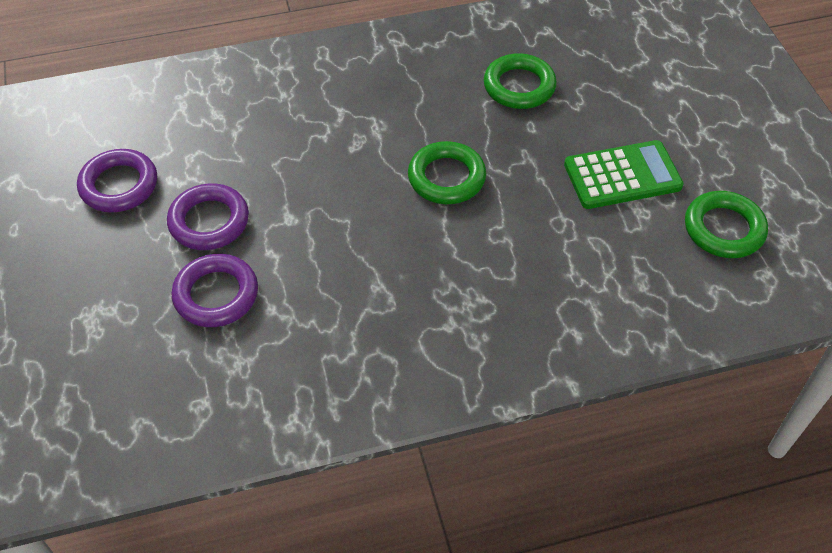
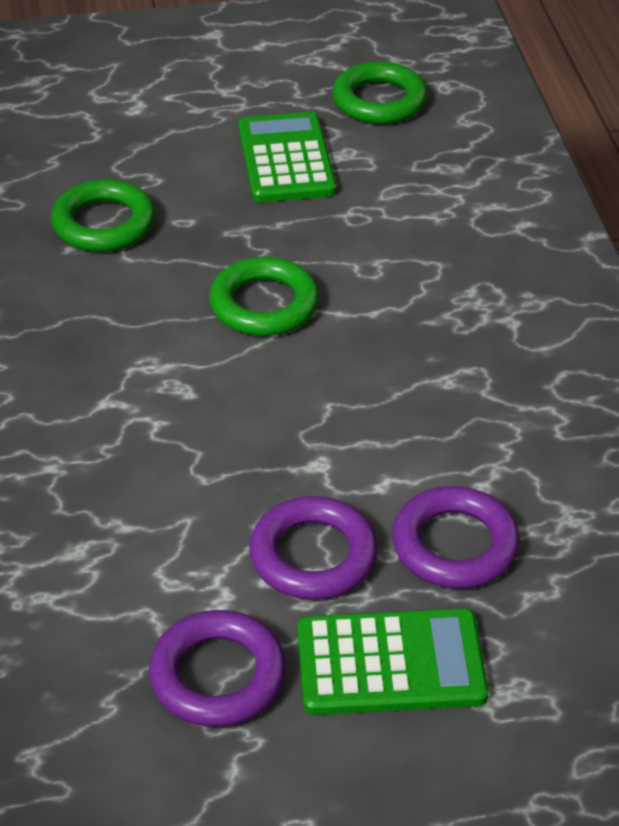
camera: 85 degrees left, 10 degrees down
(120, 265) = (390, 663): none -> green calculator

